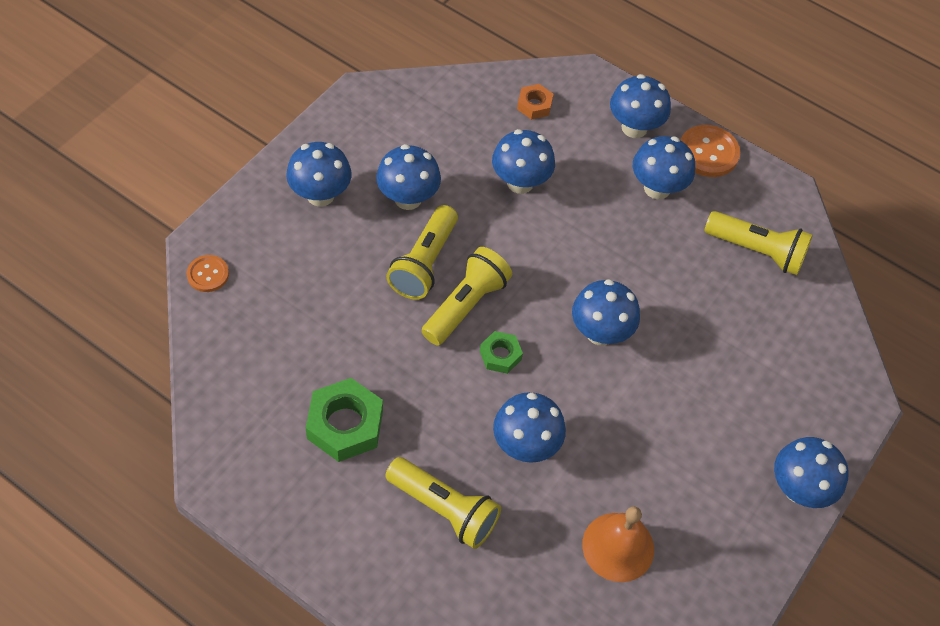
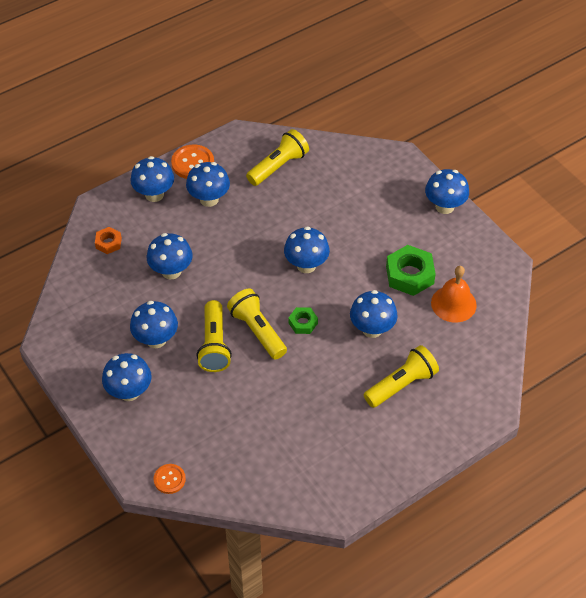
camera: 65 degrees left, 5 degrees down
(345, 425) = (323, 424): green nut -> green nut (409, 275)
(424, 263) = (214, 345): yellow flashlight -> yellow flashlight turned 45 degrees clockwise

